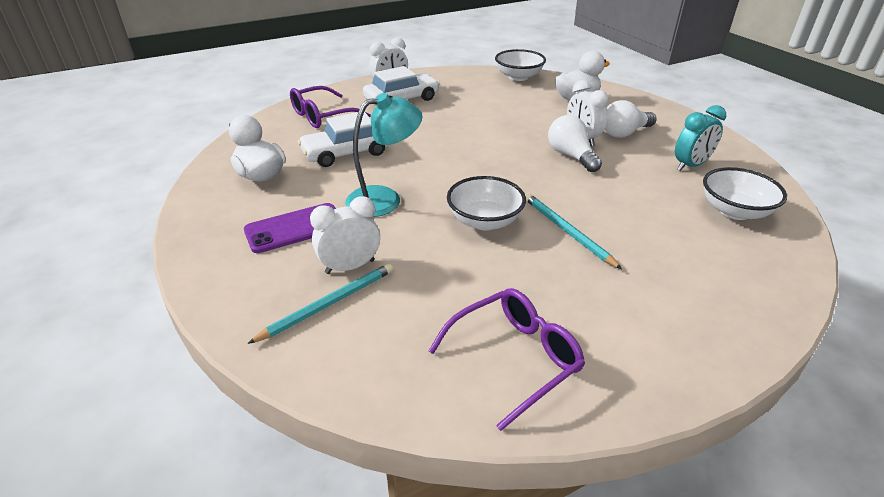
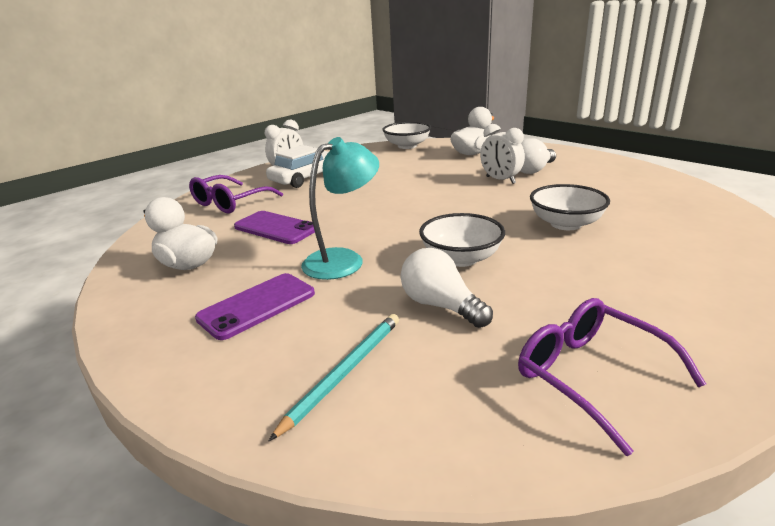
camera: 15 degrees left, 10 degrees down
(346, 153) = (276, 228): white car -> purple phone
(350, 266) = (345, 329): white clock -> none
(514, 358) = (591, 376): purple glasses -> purple glasses turned 75 degrees counterclockwise
(567, 231) = (547, 251): turquoise pencil -> none
(571, 156) = (501, 194): white light bulb -> white light bulb (440, 306)
(690, 165) = (609, 183): turquoise clock -> none
(734, 211) = (676, 208): white bowl -> white bowl (565, 224)

